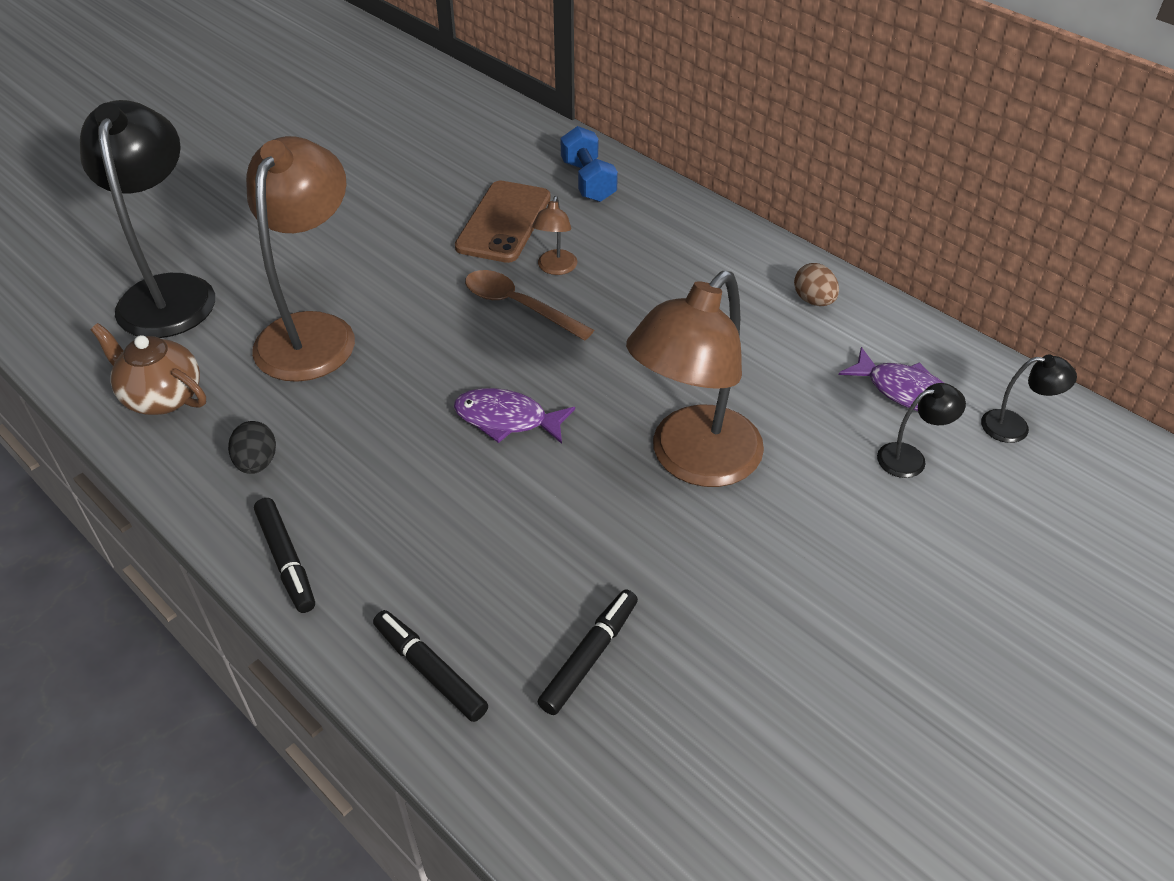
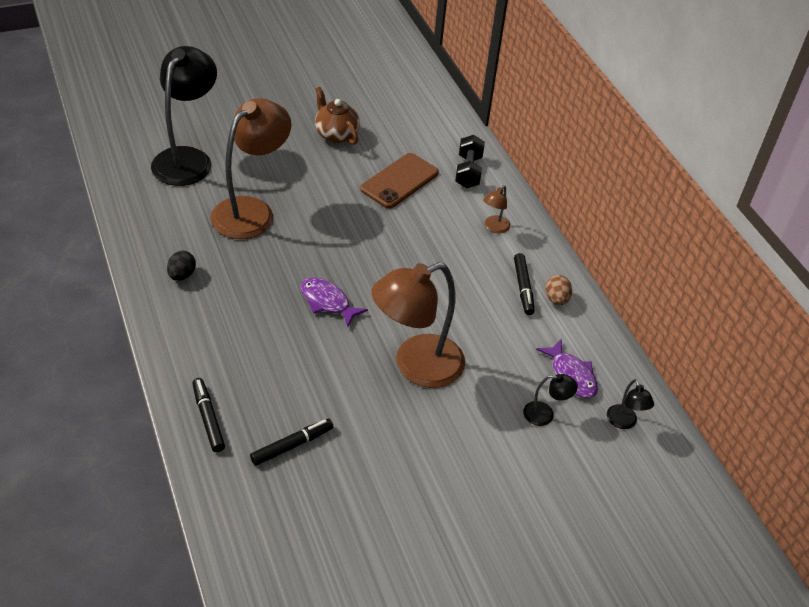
camera: 20 degrees right, 0 degrees up
(162, 397) = (153, 219): brown teapot -> brown teapot (336, 134)
(286, 560) = (169, 333): black marker -> black marker (523, 288)
(519, 306) = (375, 237): brown spoon -> none
(555, 268) = (412, 222): brown lamp -> brown lamp (494, 228)
(588, 181) = (468, 172): blue dumbbell -> black dumbbell
(1015, 427) = (624, 422): black lamp -> black lamp turned 45 degrees clockwise

